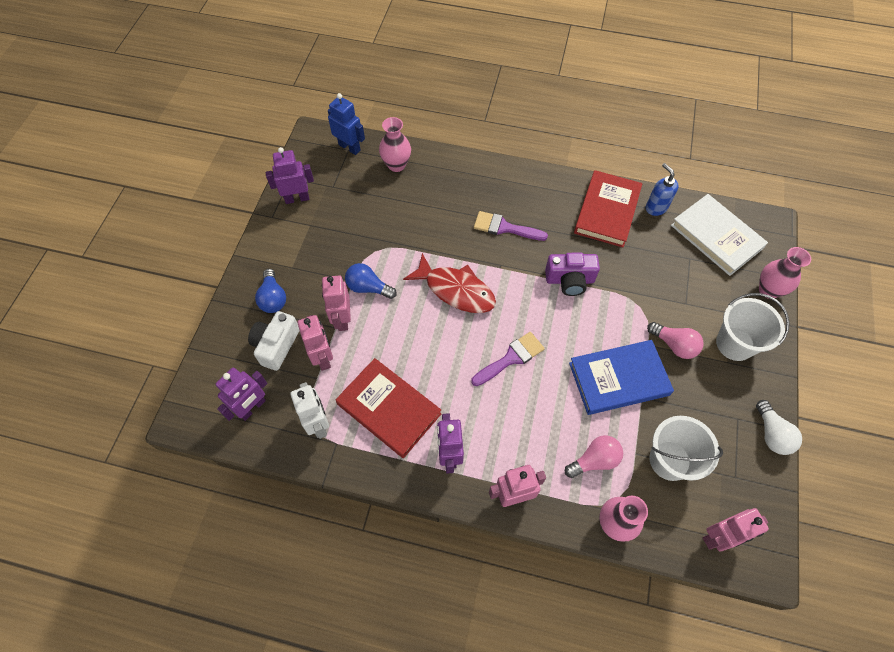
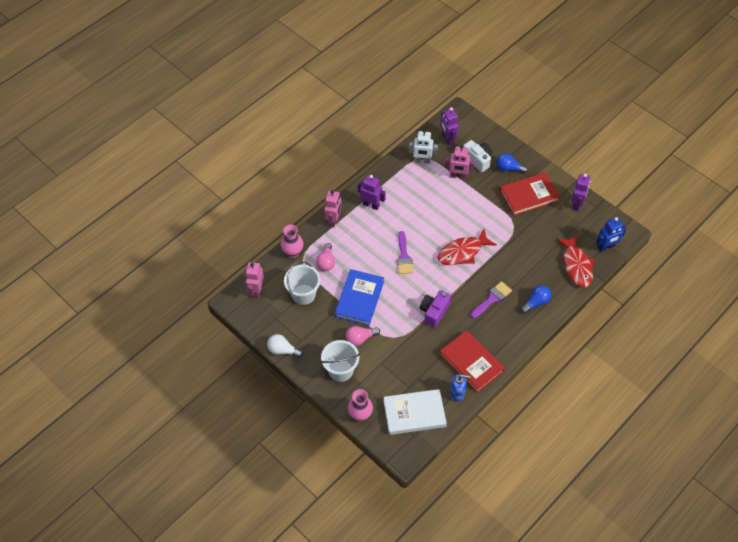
camera: 120 degrees right, 5 degrees down
(342, 319) = (476, 193): pink robot -> none
(368, 288) = (489, 212): blue light bulb -> blue light bulb (536, 302)
(389, 409) = (410, 191): red book -> red book (529, 195)
(396, 165) = (576, 265): pink vase -> red fish

